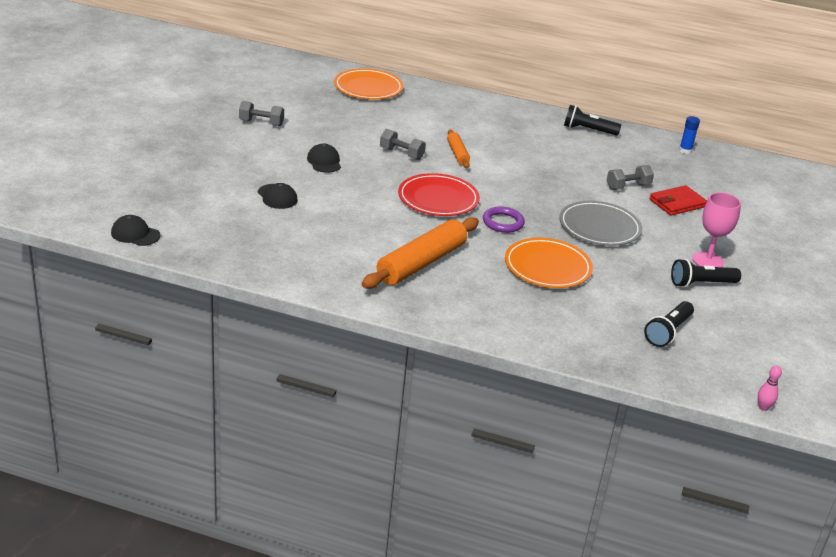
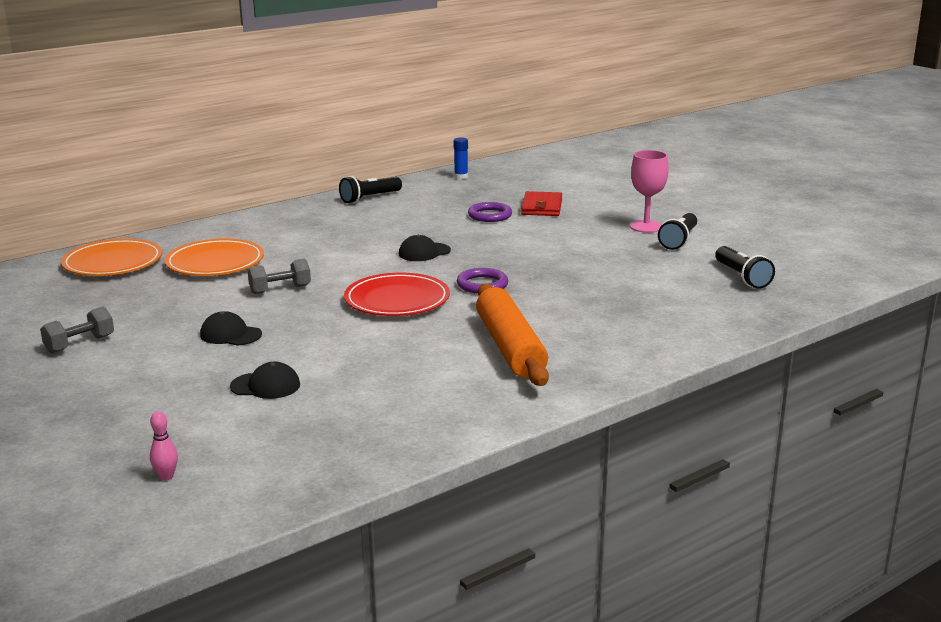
camera: 50 degrees left, 10 degrees down
(135, 234) = (215, 515): black cap -> black cap (424, 252)
(457, 154) = (323, 264): orange rolling pin -> none
(547, 267) = (585, 291): orange plate -> orange plate (215, 263)
(599, 227) = (543, 248): grey plate -> none
(628, 187) = (490, 215): grey dumbbell -> purple ring
(763, 407) = (882, 279): pink bowling pin -> pink bowling pin (166, 477)

